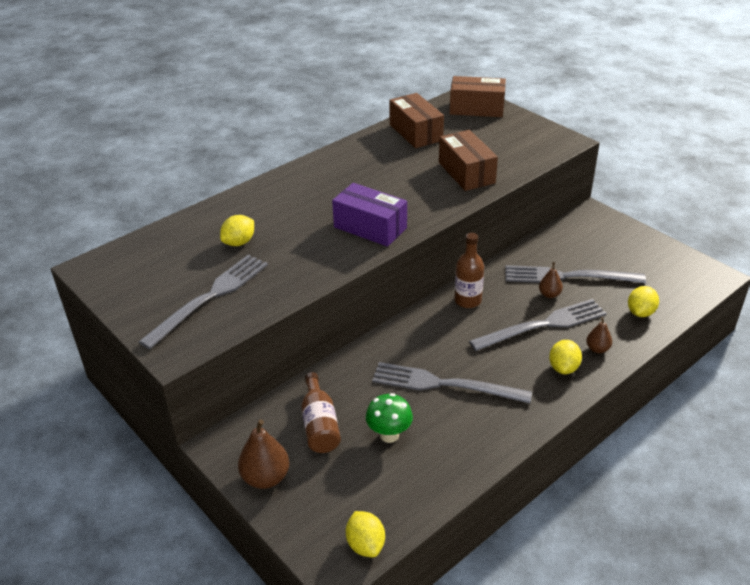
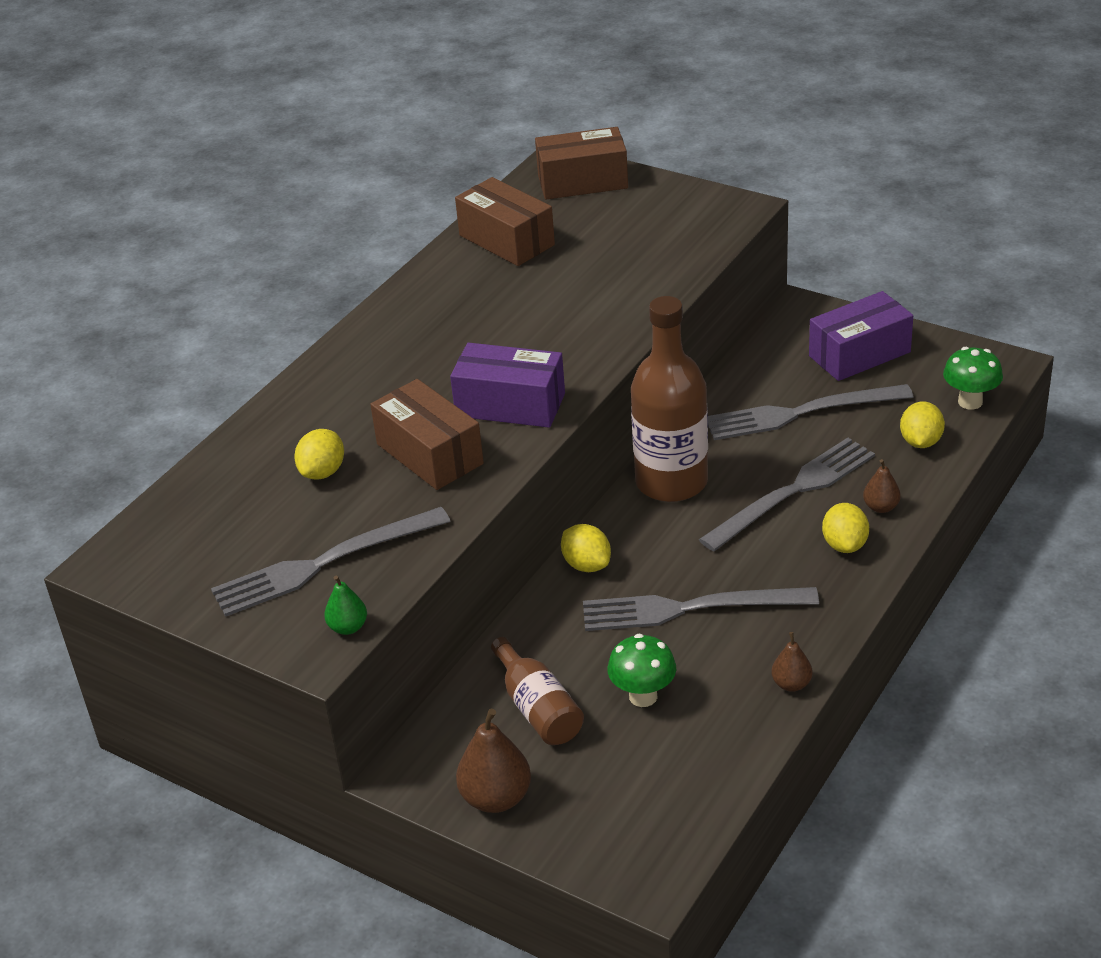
camera: 15 degrees left, 0 degrees up
(201, 341) = (348, 627): none -> green pear
(209, 298) = (324, 563): grey fork -> grey fork turned 135 degrees counterclockwise
(365, 544) = (676, 843): yellow lemon -> yellow lemon (586, 565)
(466, 173) = (613, 289): brown box -> brown box (429, 454)
(467, 300) = (671, 482): brown bottle -> brown bottle, size x1.75
(549, 294) = (785, 445): brown pear -> brown pear (791, 684)
(620, 248) = (859, 354): none -> purple box
(683, 294) = (970, 402): none -> green mushroom

